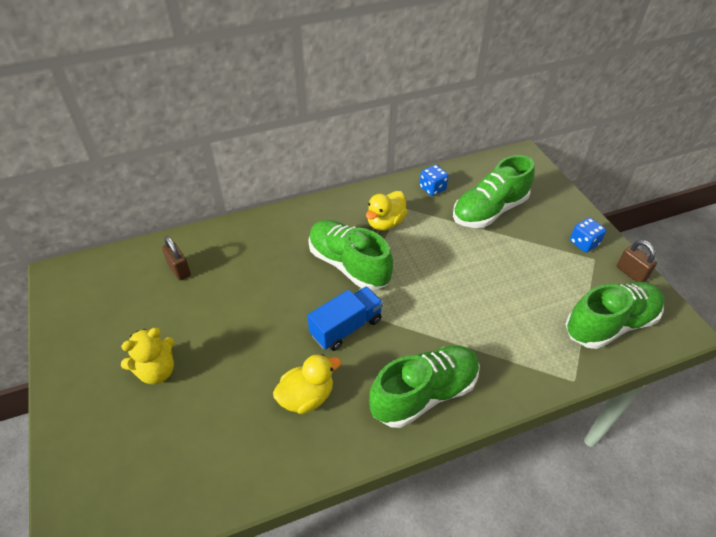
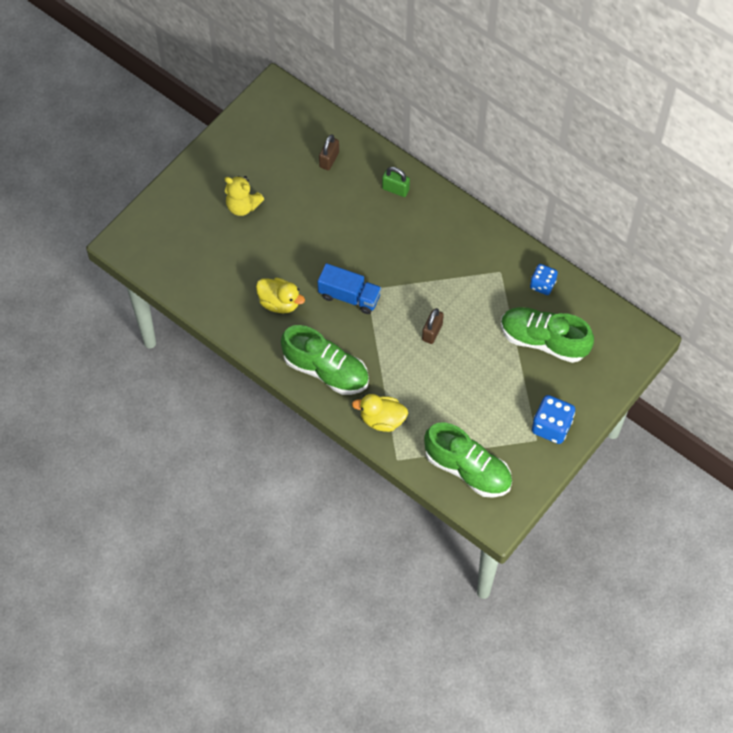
camera: 60 degrees right, 15 degrees up
(258, 237) = (395, 189): none -> green padlock
(349, 265) = (409, 267): green shoe -> none
(385, 223) = (473, 269): yellow duck -> yellow duck (382, 419)
(583, 243) = (551, 426): blue dice -> blue dice, size x1.50
(631, 273) = (537, 471): brown padlock -> brown padlock (432, 332)

